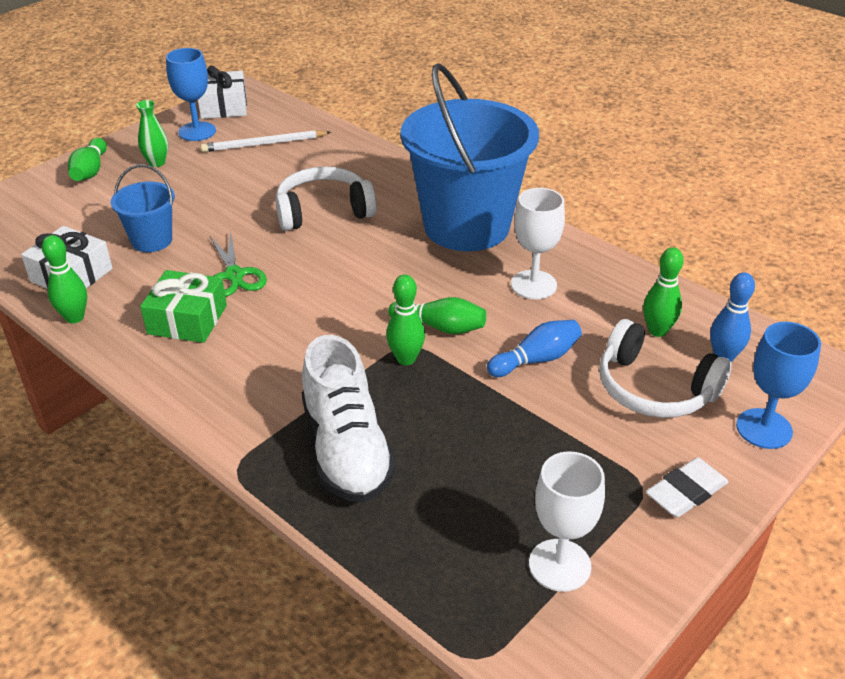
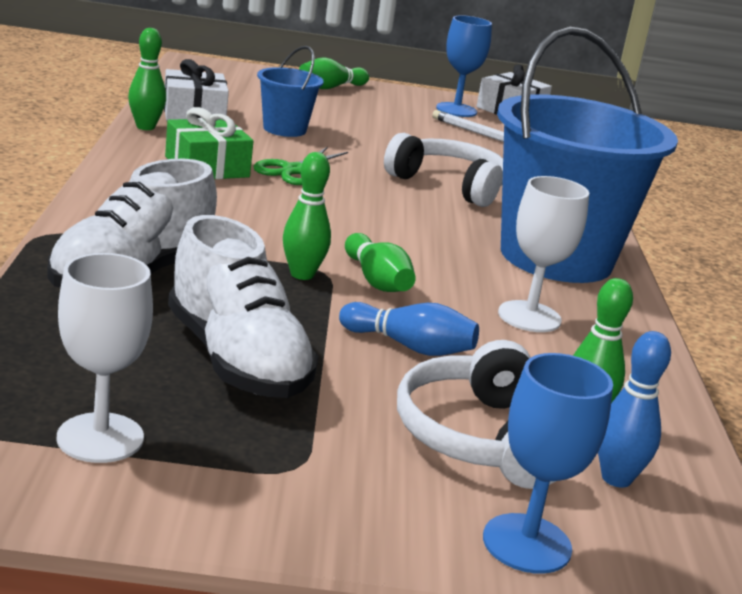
camera: 45 degrees right, 15 degrees down
(157, 162) = (386, 106): green vase -> none
(502, 451) = (237, 360): none -> white shoe
(686, 492) = (324, 503): white eraser -> none

